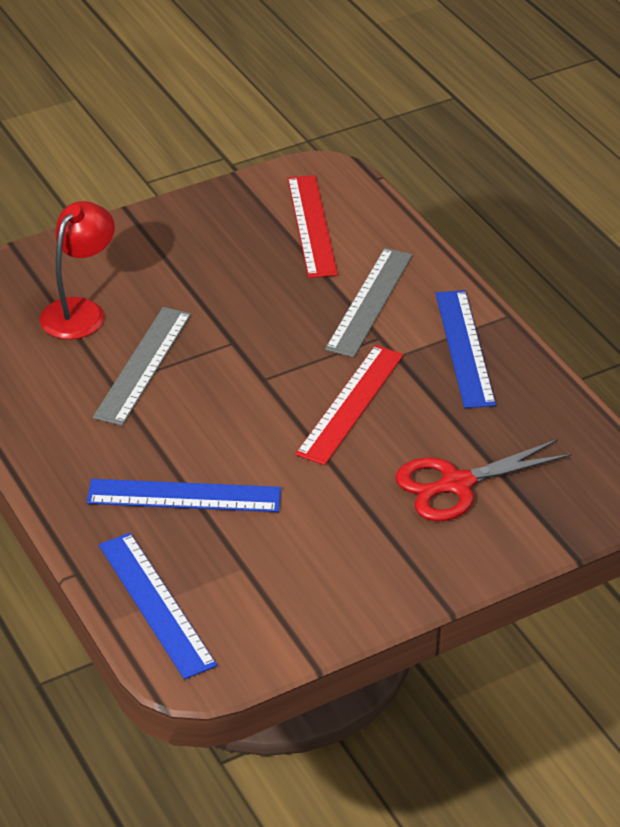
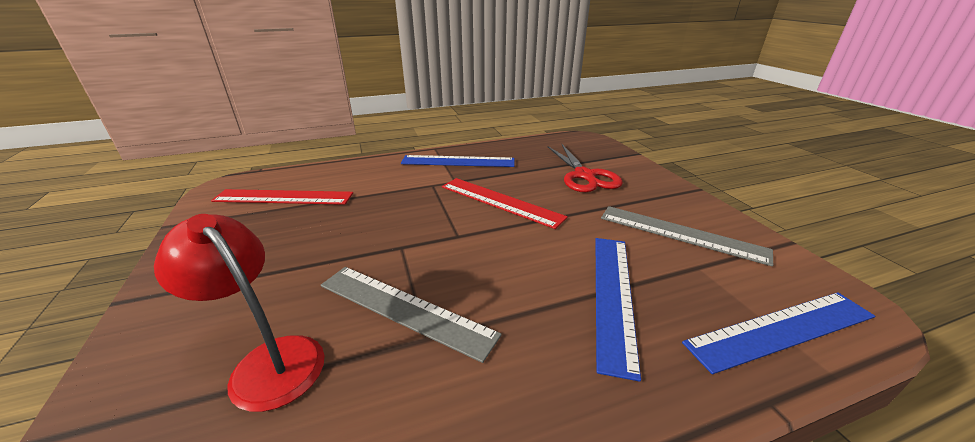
camera: 80 degrees left, 10 degrees down
(369, 301) = (392, 184): grey ruler -> grey ruler (681, 234)

